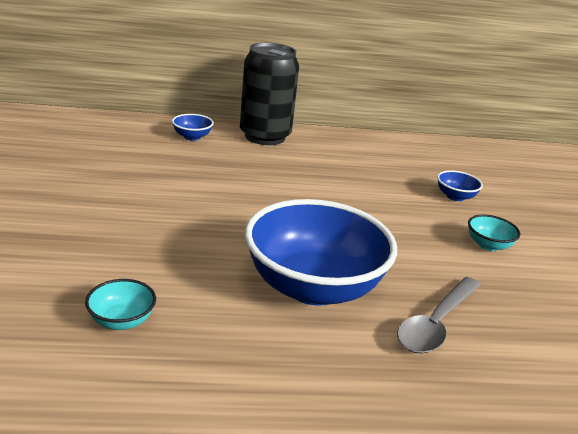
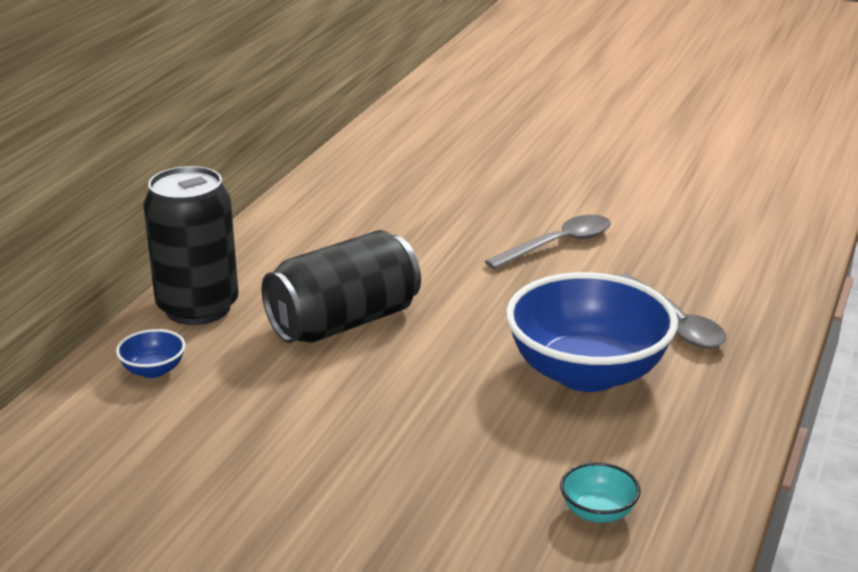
camera: 60 degrees left, 0 degrees up
(291, 180) = (344, 322): none -> black can
(455, 196) = (450, 226): blue bowl -> none
(488, 245) = (558, 244): turquoise bowl -> grey spoon

